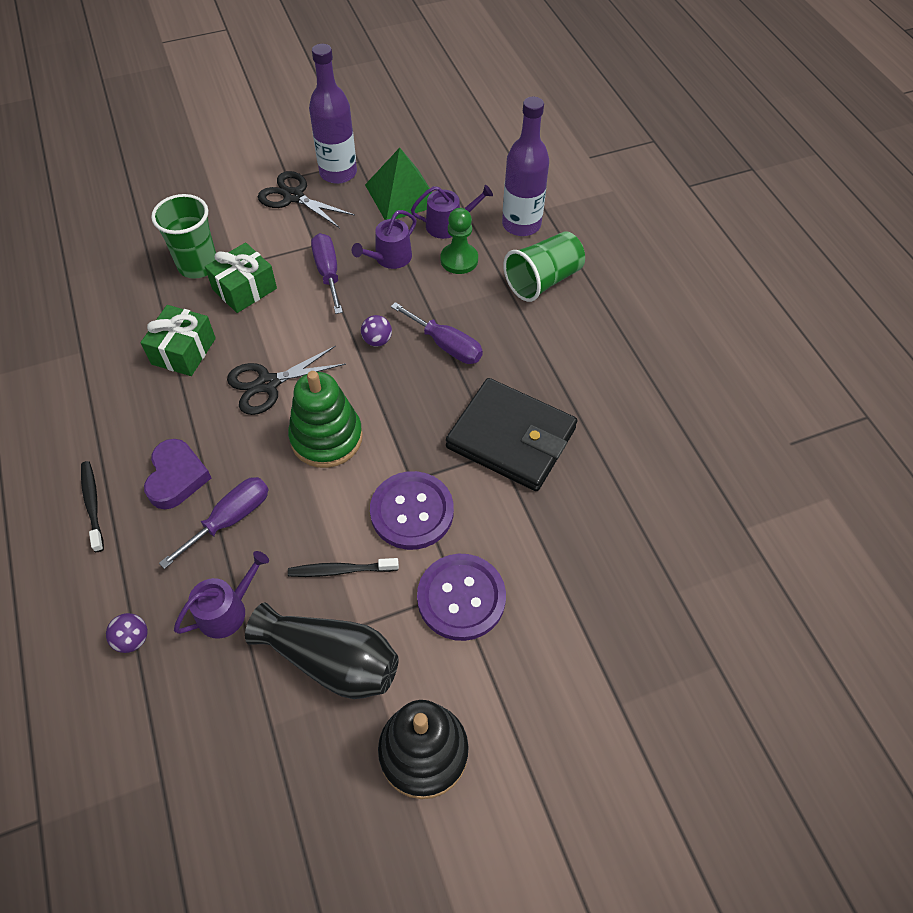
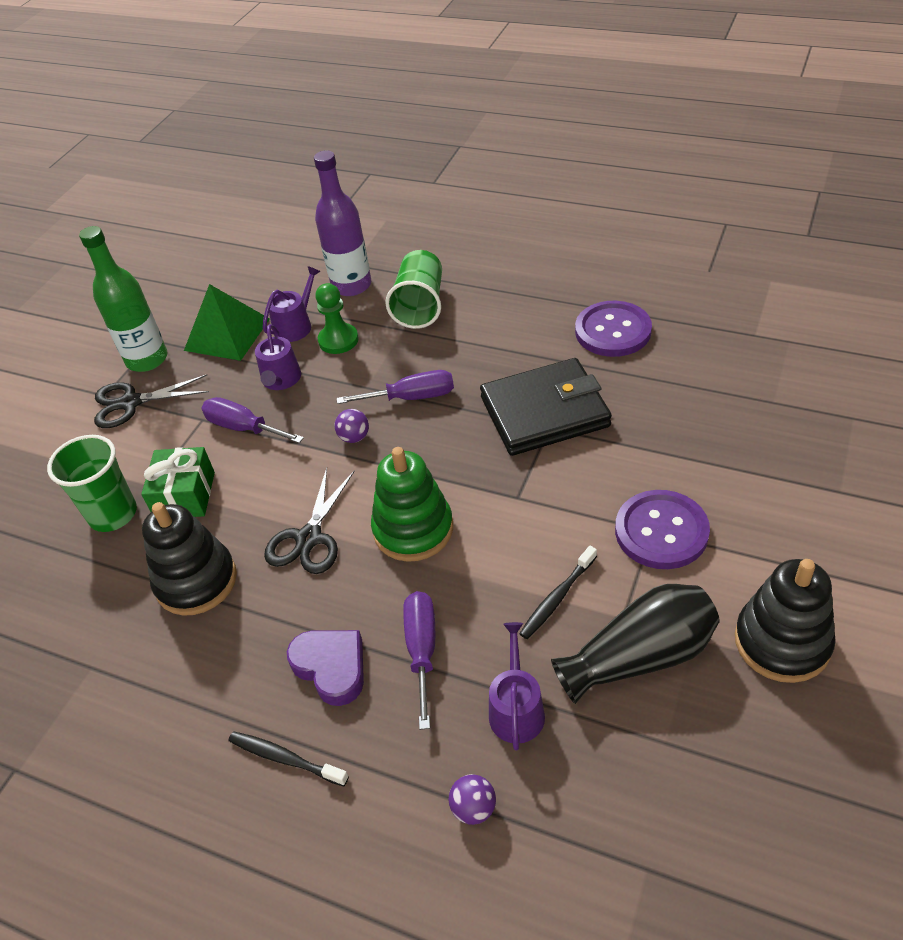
camera: 40 degrees left, 10 degrees down
(183, 351) = (196, 581): green gift -> black stacking toy
(338, 173) = (147, 359): purple bottle -> green bottle
(412, 511) = (548, 515): purple button -> purple button (613, 331)

